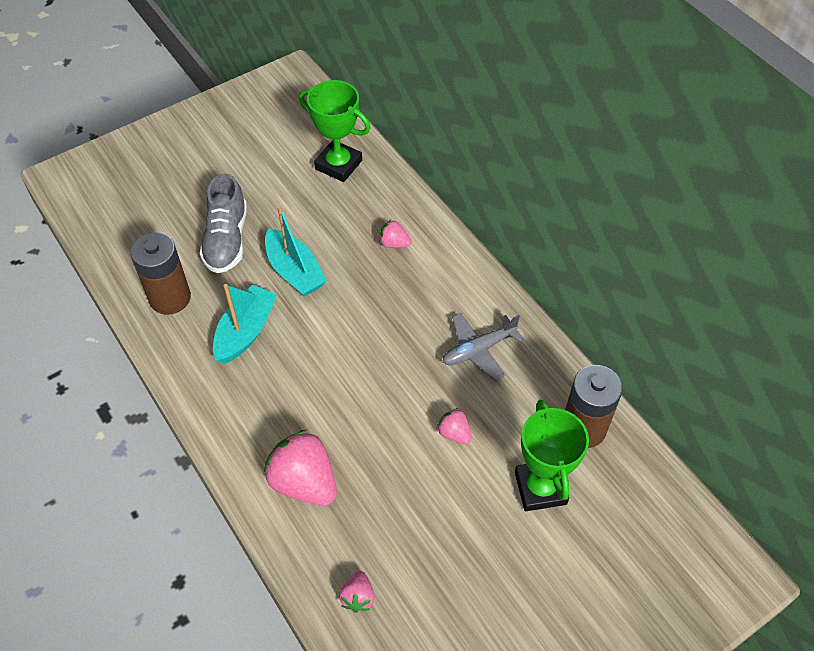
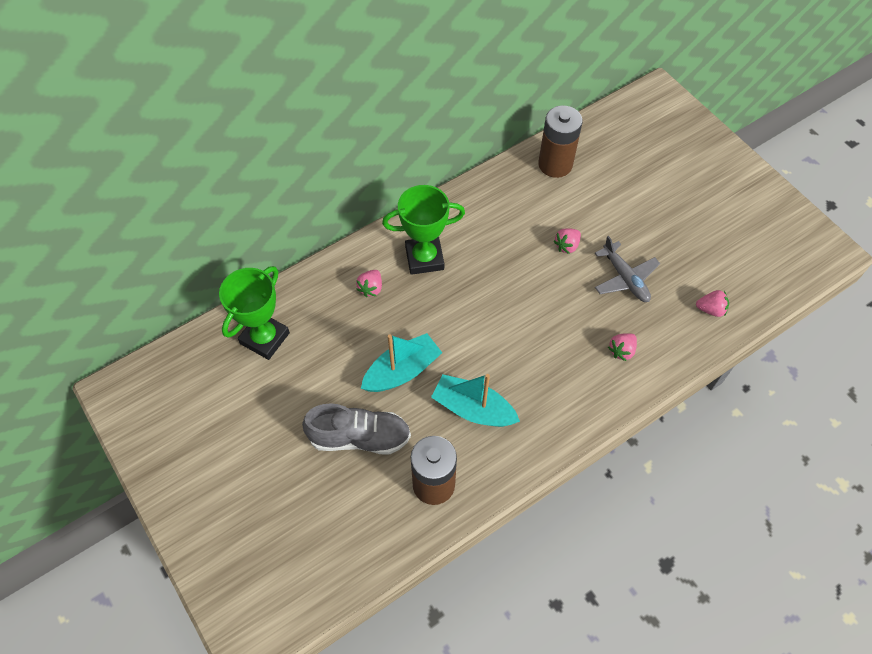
camera: 90 degrees left, 5 degrees up
(304, 482) = (621, 351): pink strawberry -> pink strawberry, size x0.49
(478, 350) = (487, 227): grey plane -> grey plane (625, 278)
(540, 488) = (607, 193): green trophy -> green trophy (424, 258)

